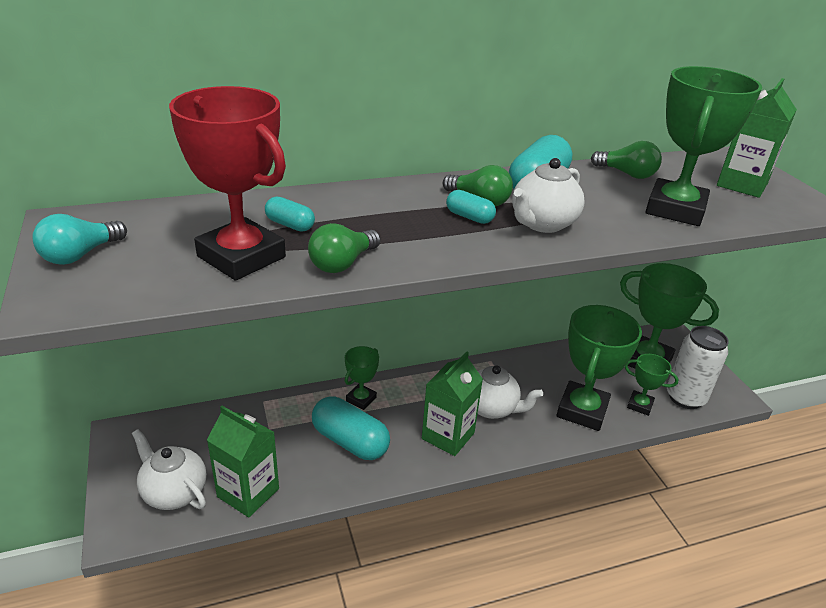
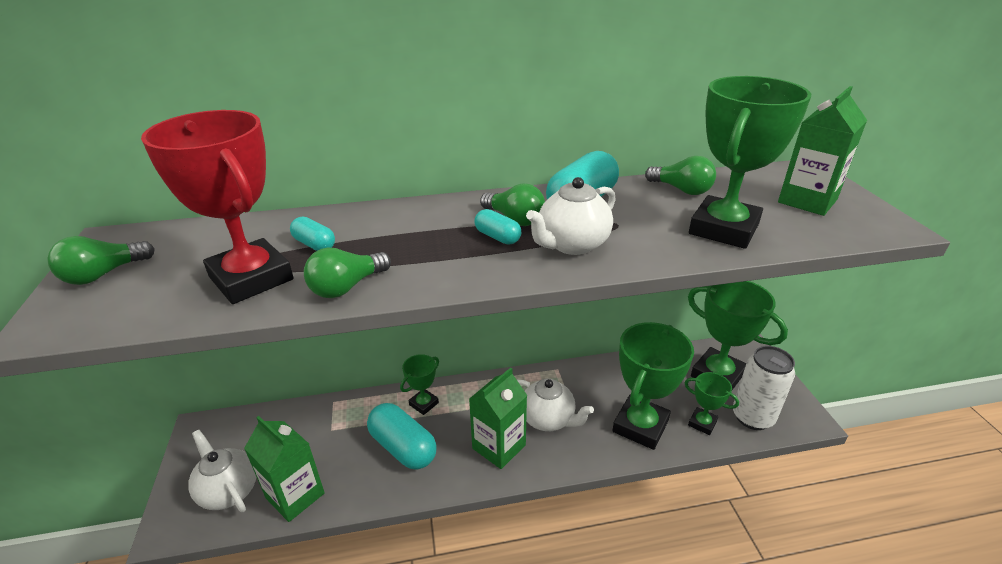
camera: 10 degrees right, 0 degrees up
(80, 255) = (103, 274): turquoise light bulb -> green light bulb

